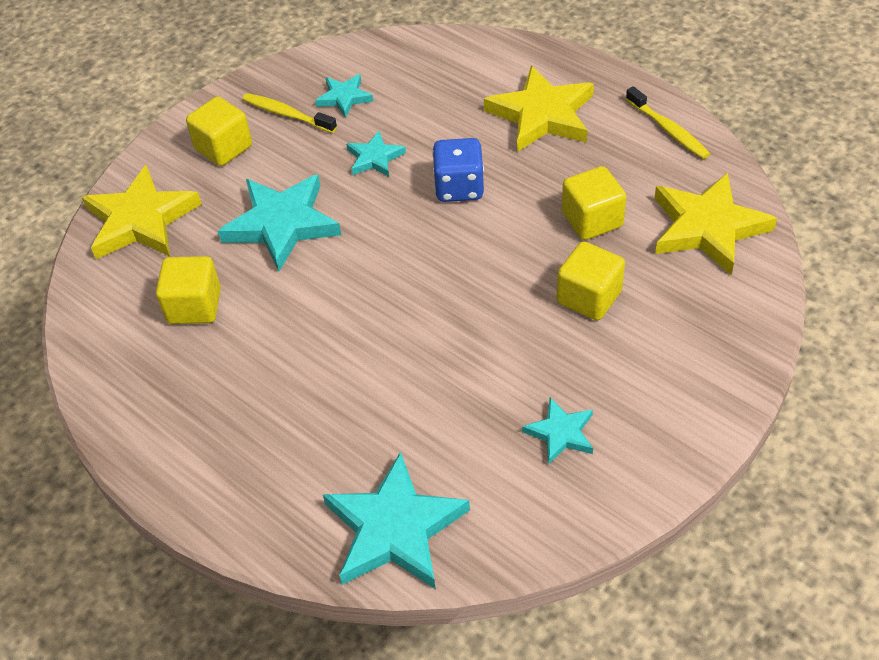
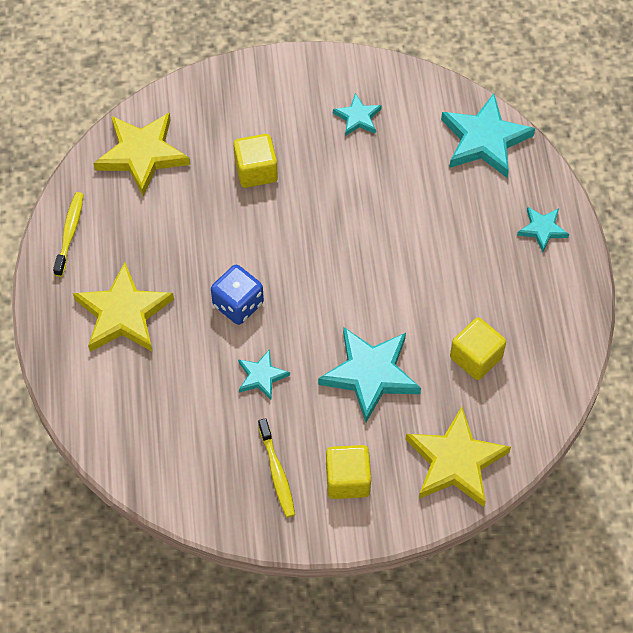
camera: 140 degrees left, 10 degrees up
(344, 98) = (224, 452): turquoise star -> turquoise star (542, 229)
(592, 220) = (194, 214): yellow cube -> none

